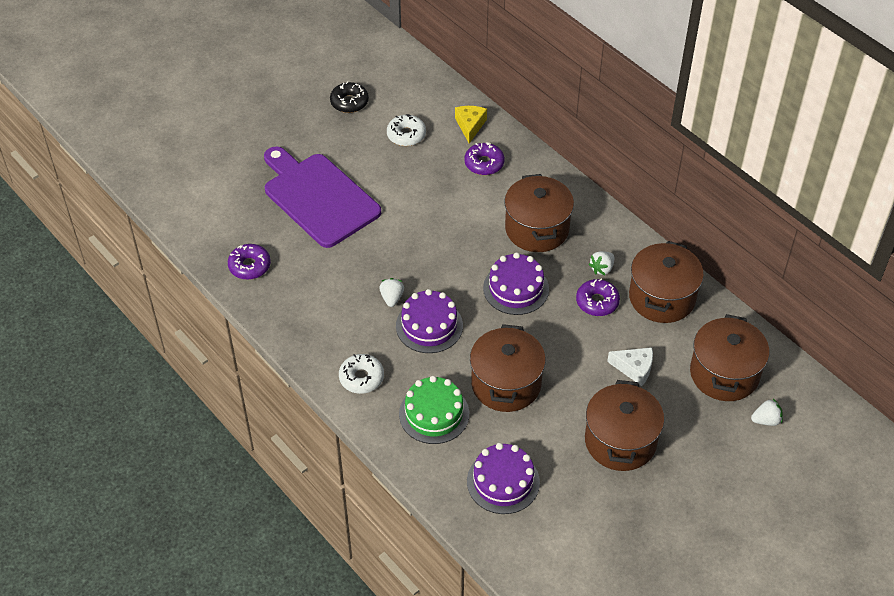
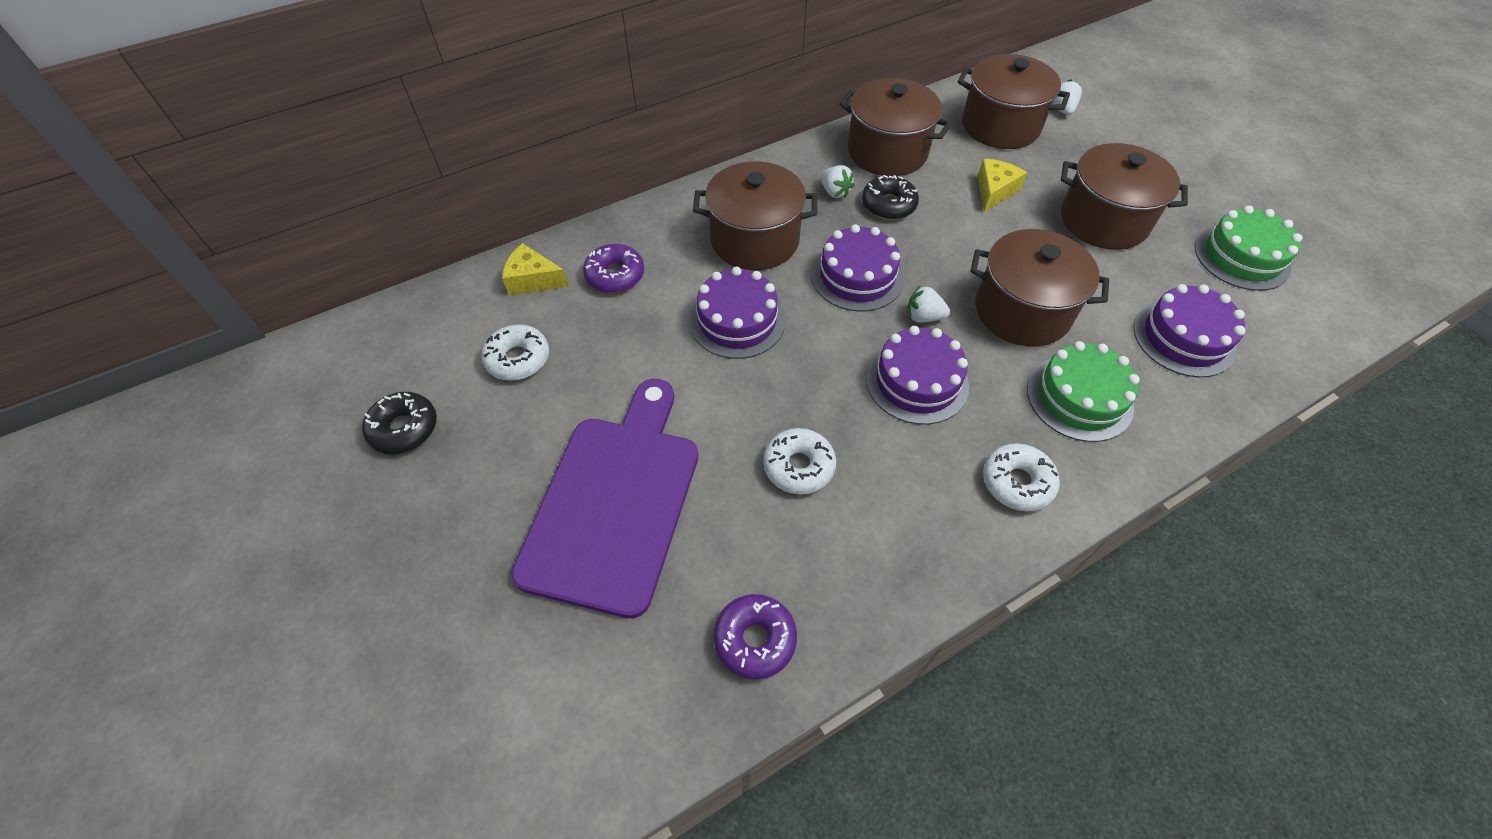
camera: 80 degrees left, 5 degrees up
(318, 197) = (615, 502): purple cutting board -> purple cutting board turned 135 degrees clockwise
(354, 272) = (798, 466): none -> white donut
(392, 298) = (858, 421): white strawberry -> white strawberry (923, 317)
(460, 230) = (737, 320): none -> purple cake
(597, 302) = (888, 205): purple donut -> black donut
(603, 534) = (1242, 257): none -> green cake
(634, 369) = (994, 191): white cheese -> yellow cheese

